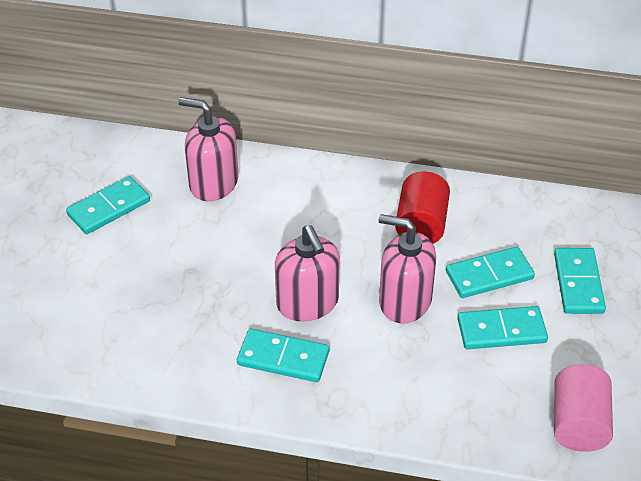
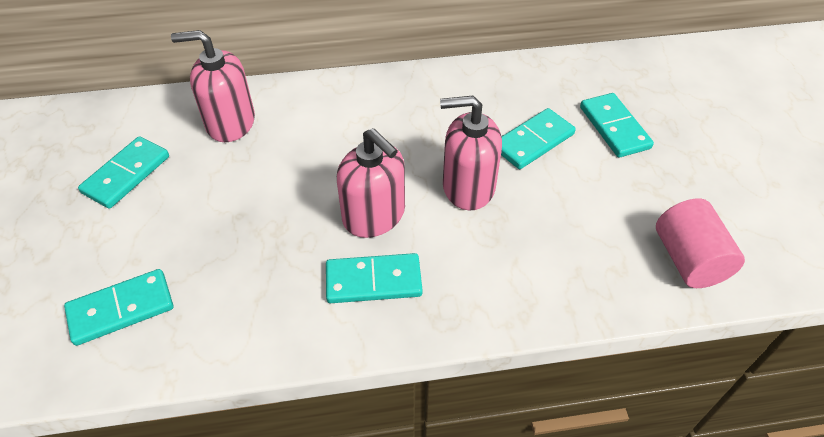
camera: 20 degrees left, 5 degrees up
(421, 225) = (449, 112): red cylinder -> none
(501, 330) = (571, 190): turquoise domino -> turquoise domino (121, 309)

